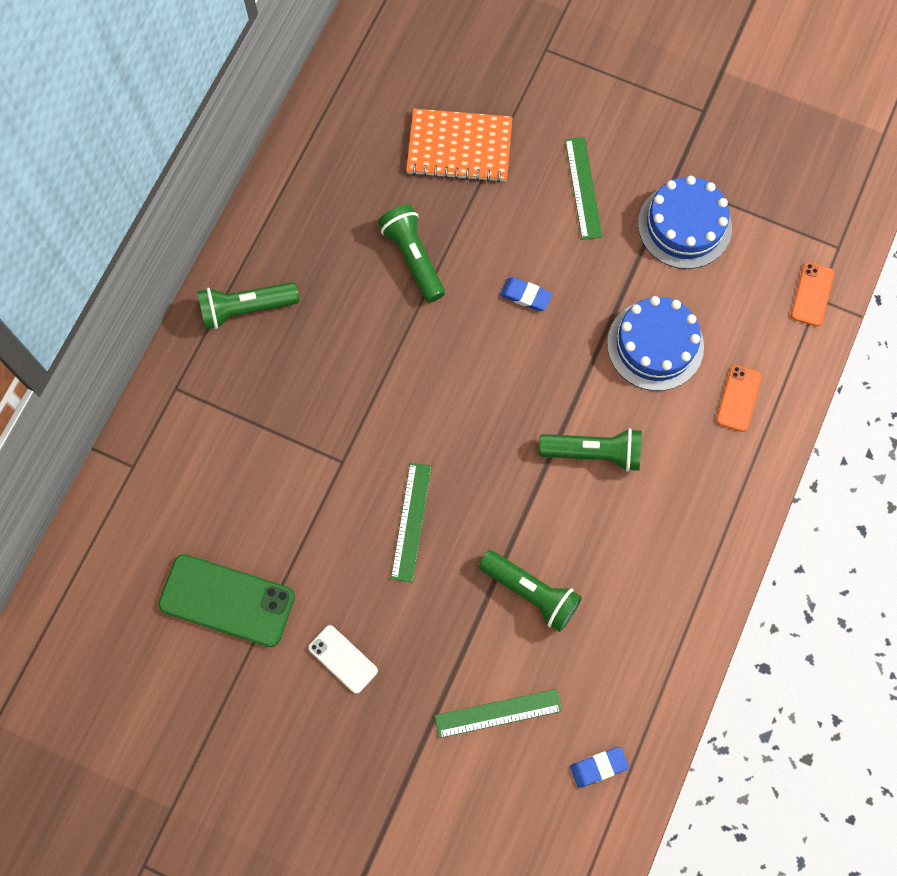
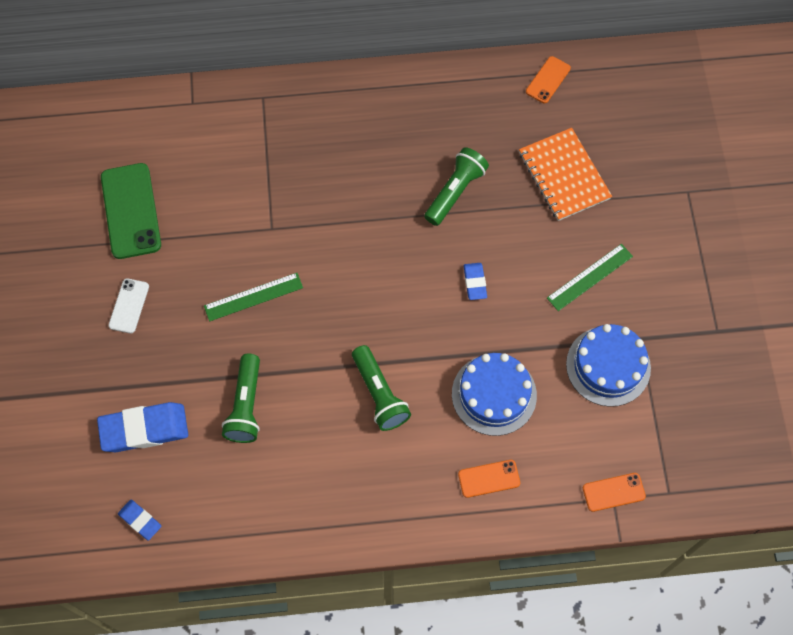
camera: 60 degrees right, 5 degrees down
(246, 309) = (347, 108): green flashlight -> none
(342, 99) = (548, 80): none -> orange phone
(498, 713) = (144, 429): green ruler -> blue eraser

